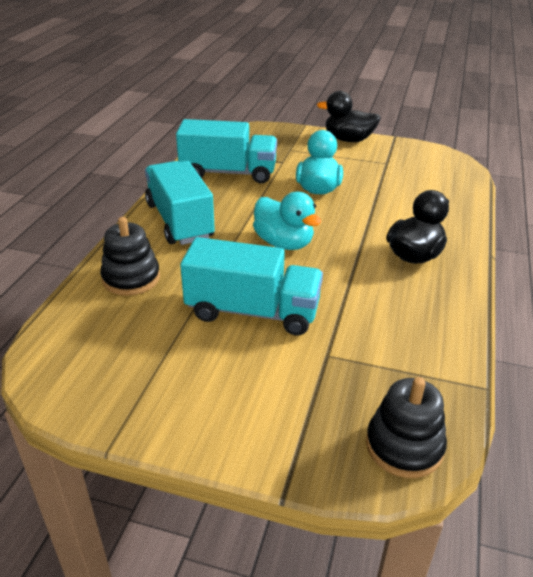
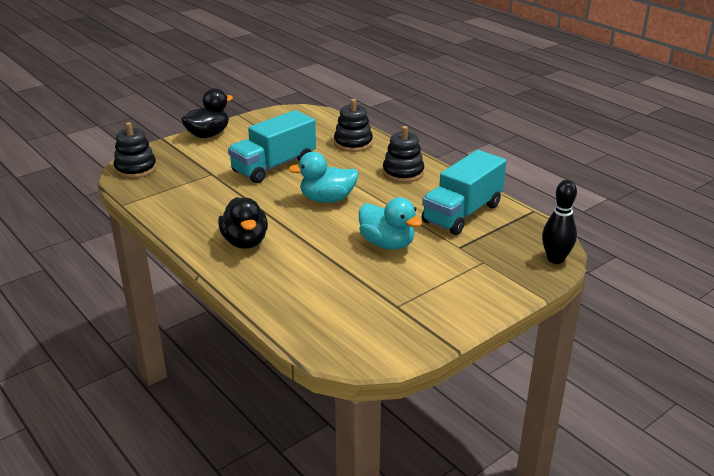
camera: 125 degrees right, 5 degrees down
(179, 221) = (403, 173): turquoise truck -> black stacking toy
(253, 129) = (555, 259): none -> black bowling pin
(348, 140) = (475, 308): black duck -> black duck (208, 134)

